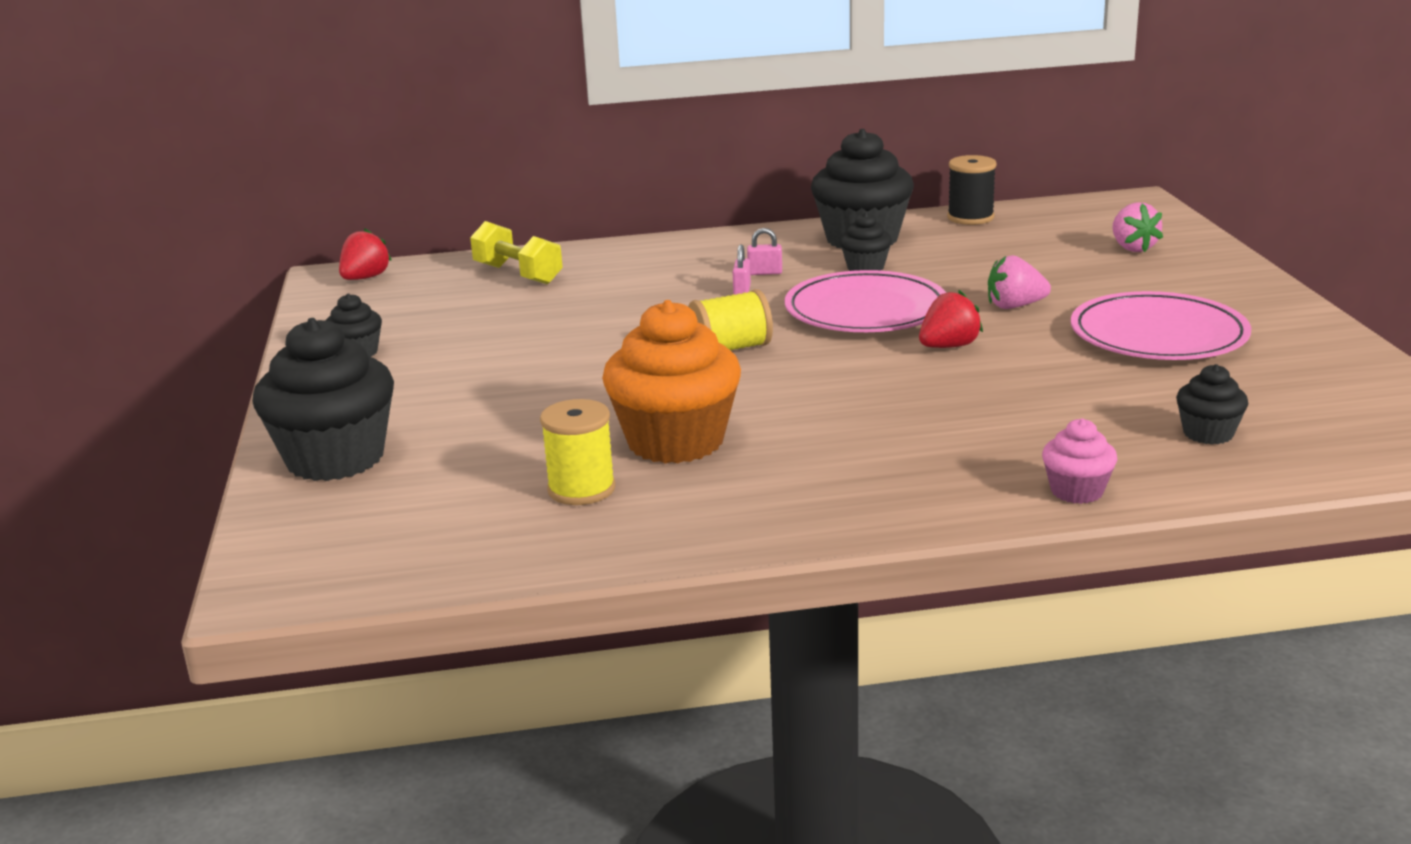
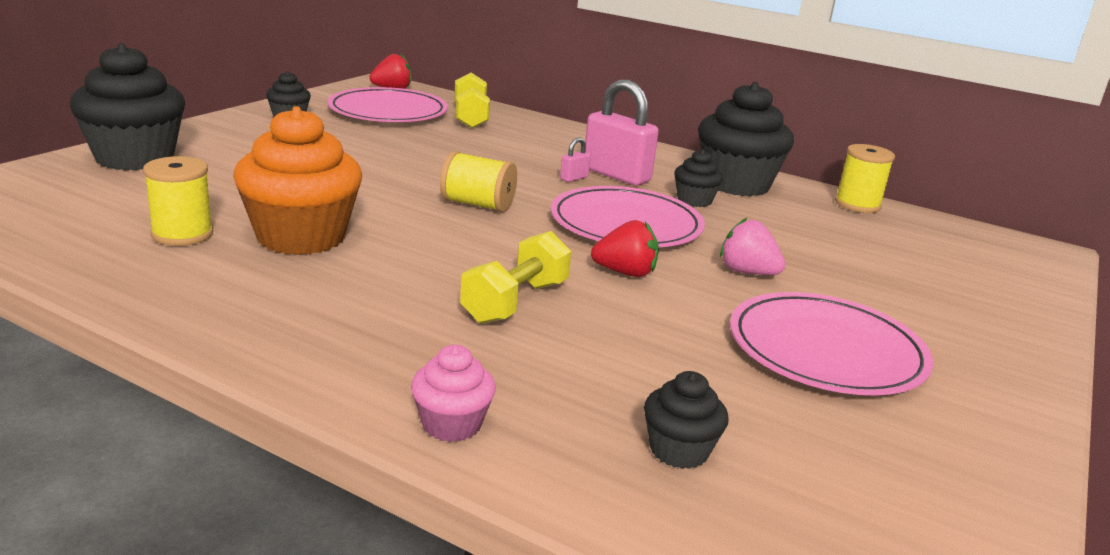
camera: 35 degrees right, 0 degrees up
(429, 303) = (388, 111): none -> pink plate
(765, 273) = (616, 175): pink padlock -> pink padlock, size x2.31
(933, 403) = (515, 302): none -> yellow dumbbell
(970, 217) = (857, 204): black spool -> yellow spool
(1132, 248) = (958, 280): pink strawberry -> none

